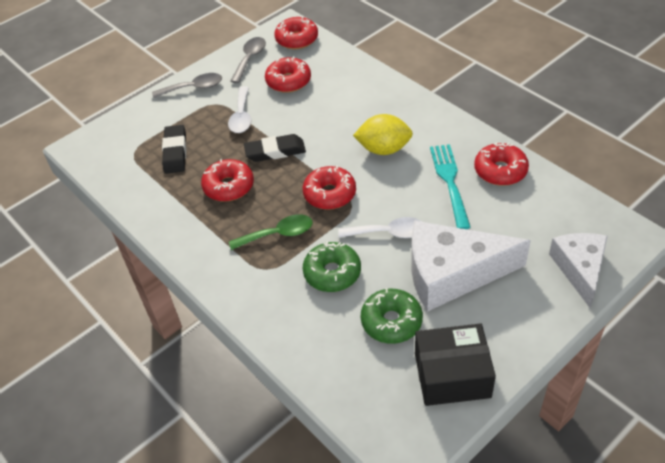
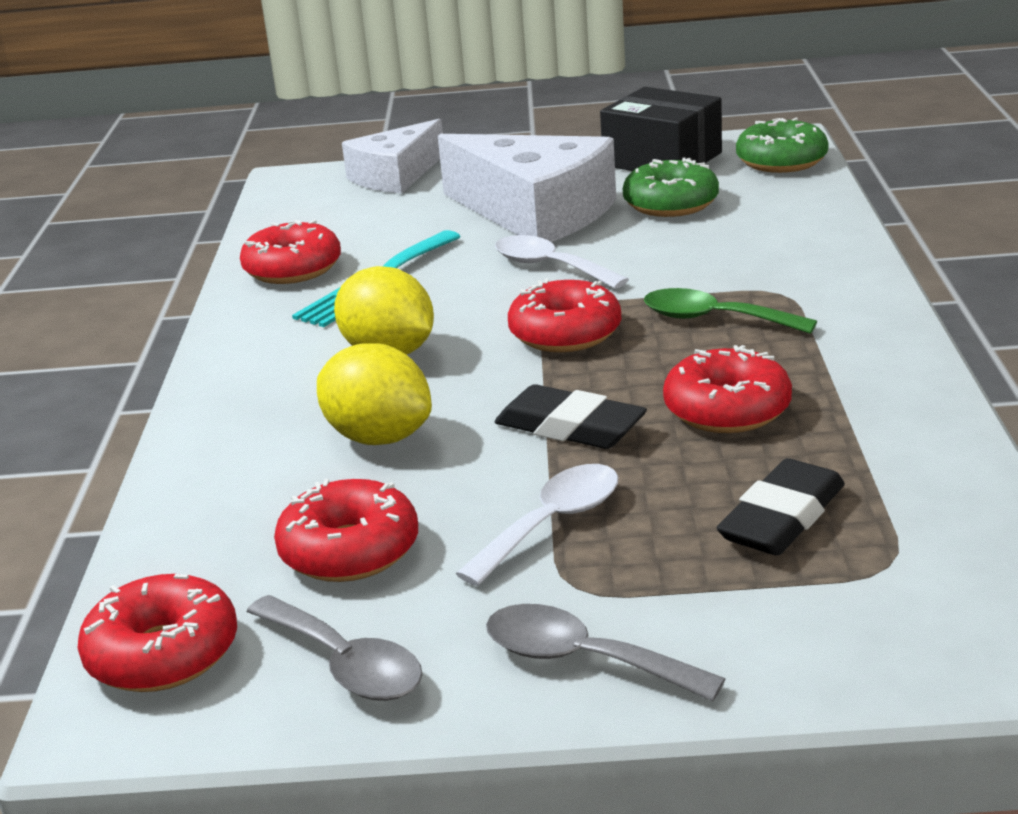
camera: 140 degrees left, 20 degrees down
(250, 59) = (345, 664): grey spoon -> grey spoon turned 105 degrees counterclockwise
(332, 273) = (686, 258): green donut -> green donut (781, 161)
(333, 116) = (379, 437): none -> yellow lemon

